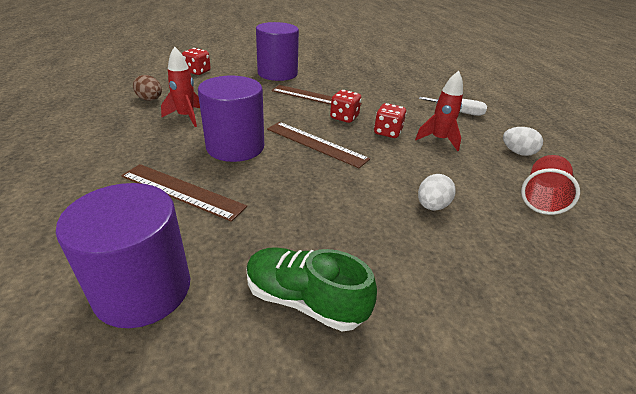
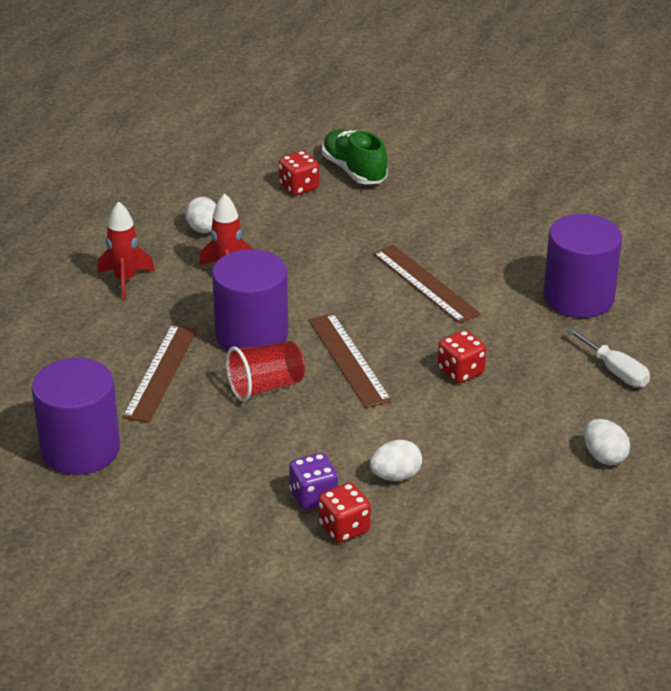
camera: 35 degrees right, 0 degrees up
(150, 99) = (203, 230): brown egg -> white egg
(182, 191) = (161, 372): brown ruler -> brown ruler turned 45 degrees clockwise
(277, 74) = (414, 219): purple cylinder -> purple cylinder (578, 298)
(304, 300) = (191, 504): green shoe -> green shoe (354, 170)
(344, 117) = (428, 331): red dice -> red dice (344, 528)
(397, 246) = (313, 497): none -> purple dice
(438, 140) = (518, 404): red rocket -> red rocket (125, 280)
(541, 198) = (539, 515): red cup -> red cup (266, 387)

